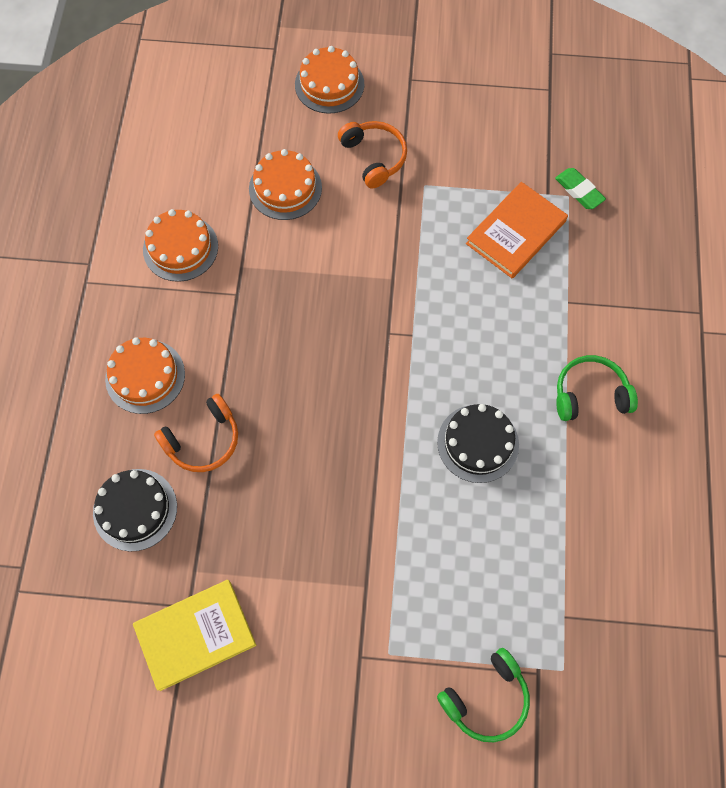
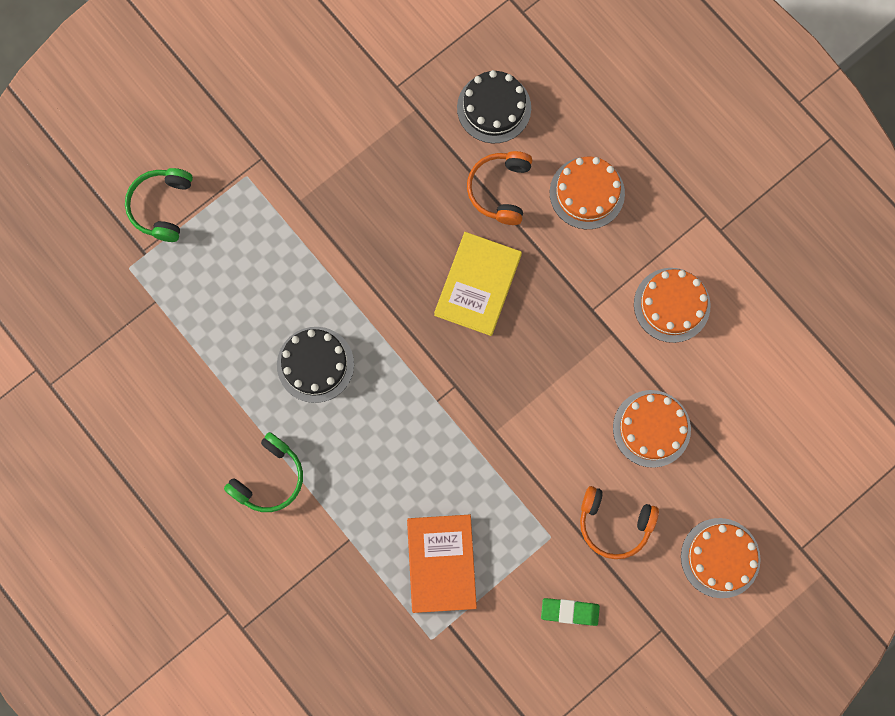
camera: 135 degrees right, 10 degrees up
(195, 634) = (375, 76): yellow book -> yellow book (478, 285)
(579, 191) = (427, 653): green eraser -> green eraser (569, 611)

